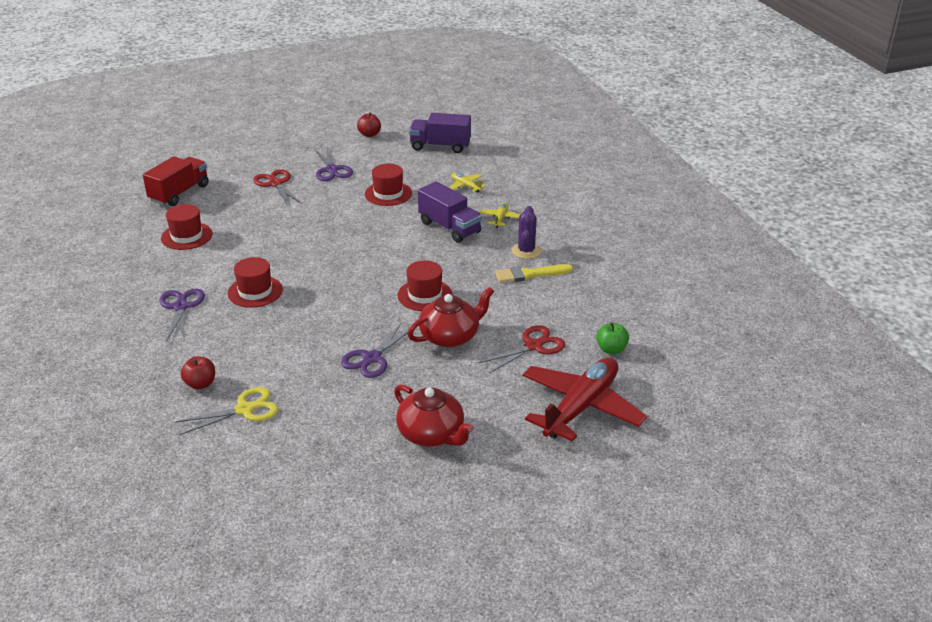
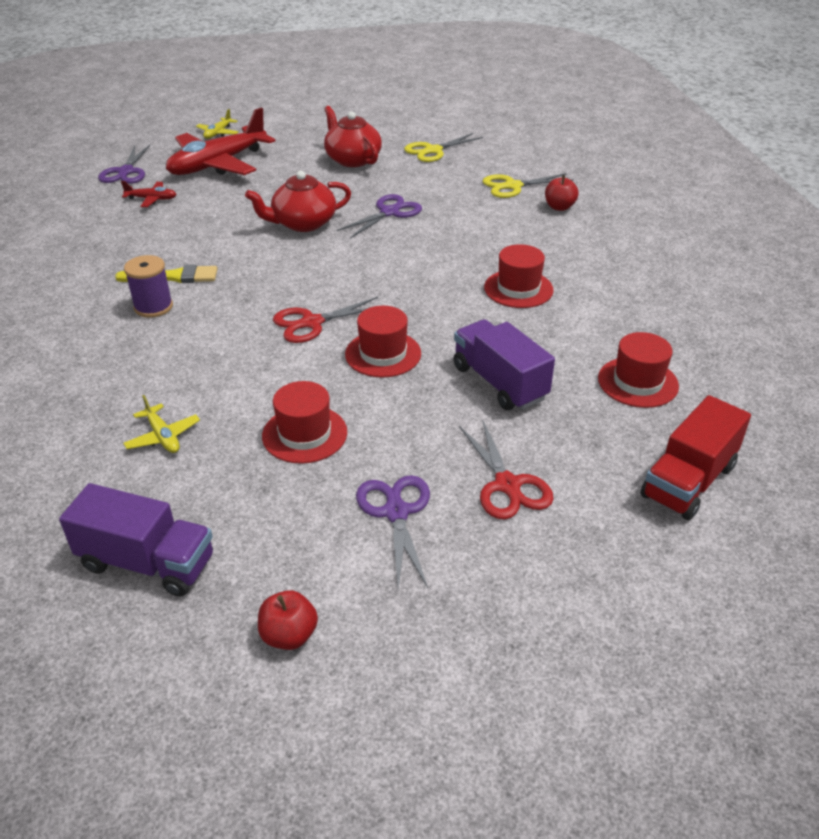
camera: 170 degrees left, 5 degrees up
(181, 307) = (606, 279): purple scissors -> purple scissors (126, 172)
(337, 463) = (433, 150): none -> yellow scissors
(425, 295) = (312, 265): red hat -> red hat (383, 354)
(449, 227) = (235, 354): purple truck -> purple truck (499, 383)
(500, 218) = (150, 362): yellow plane -> yellow plane (218, 133)
(526, 251) = (153, 307): purple cactus -> purple spool
(533, 346) = (225, 208): red scissors -> red scissors (312, 323)
(611, 349) = (152, 199): green apple -> red plane

